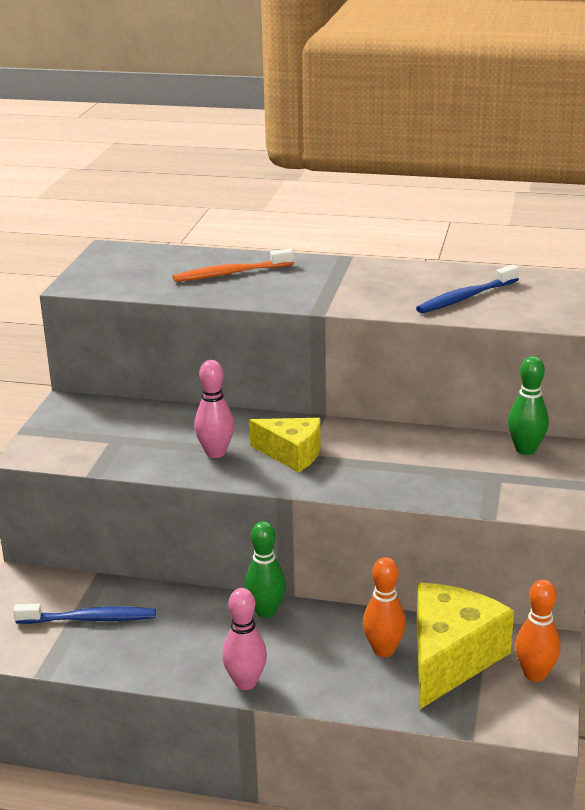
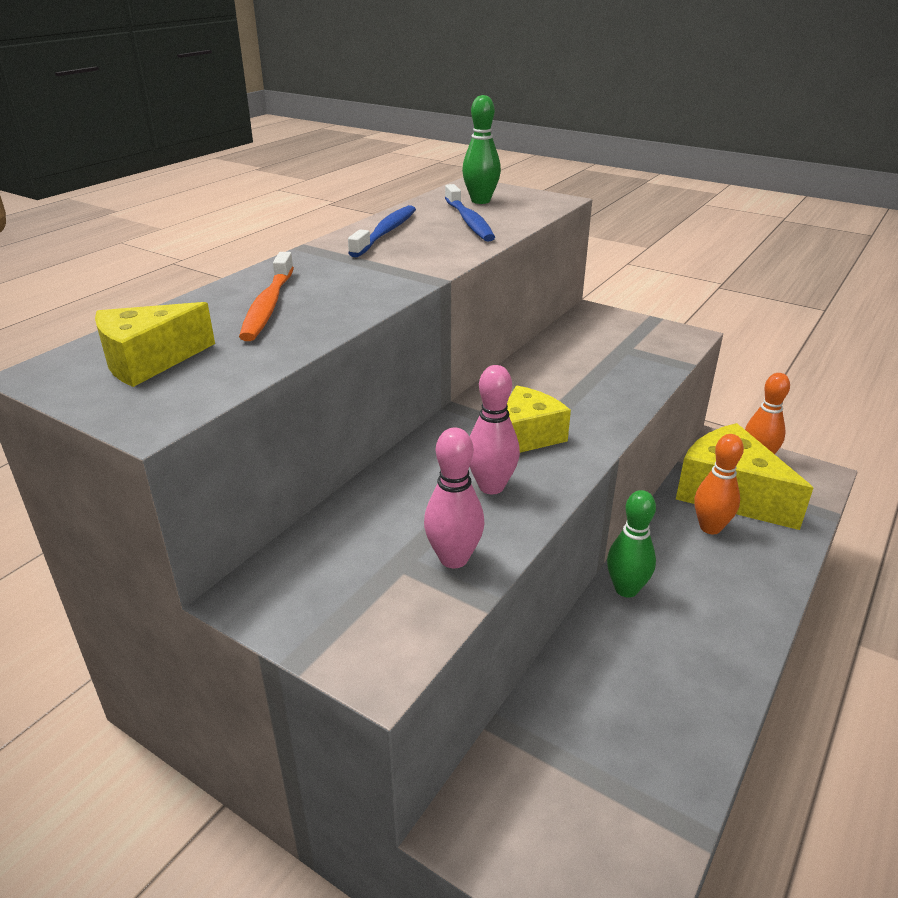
camera: 70 degrees left, 5 degrees up
(90, 619) = (593, 757): blue toothbrush -> blue toothbrush (385, 232)
(135, 266) = (149, 361): none -> yellow cheese
(245, 682) = (748, 634): pink bowling pin -> pink bowling pin (454, 558)
(525, 450) = (585, 326): green bowling pin -> green bowling pin (480, 201)

